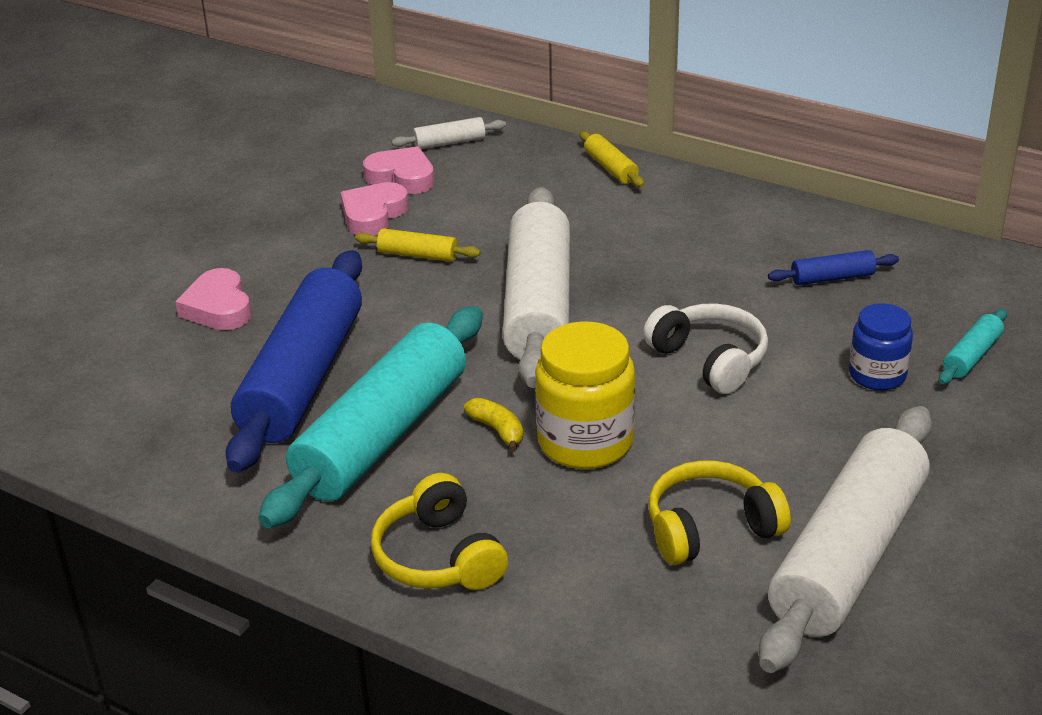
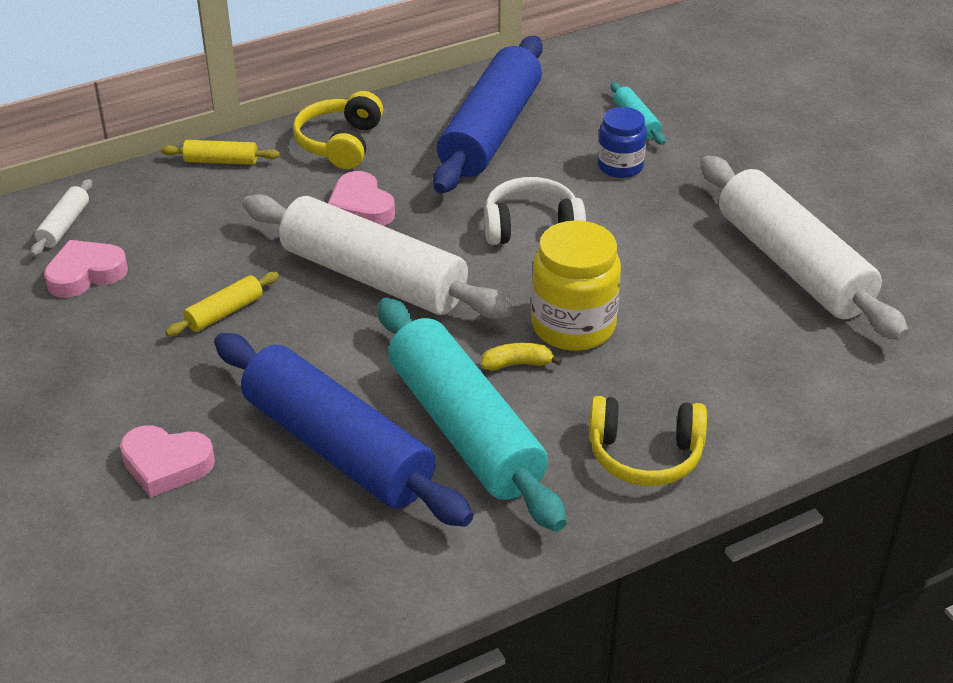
camera: 60 degrees left, 5 degrees up
(373, 215) = (127, 314): pink heart -> pink heart (361, 207)
(710, 528) = (719, 310): yellow headphones -> yellow headphones (340, 143)
(832, 278) = (490, 131): blue rolling pin -> blue rolling pin, size x2.45

